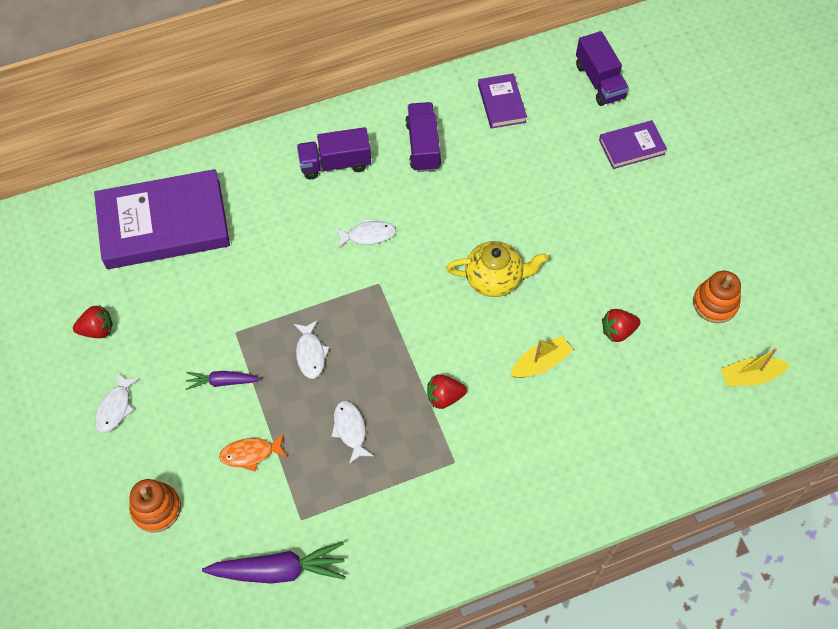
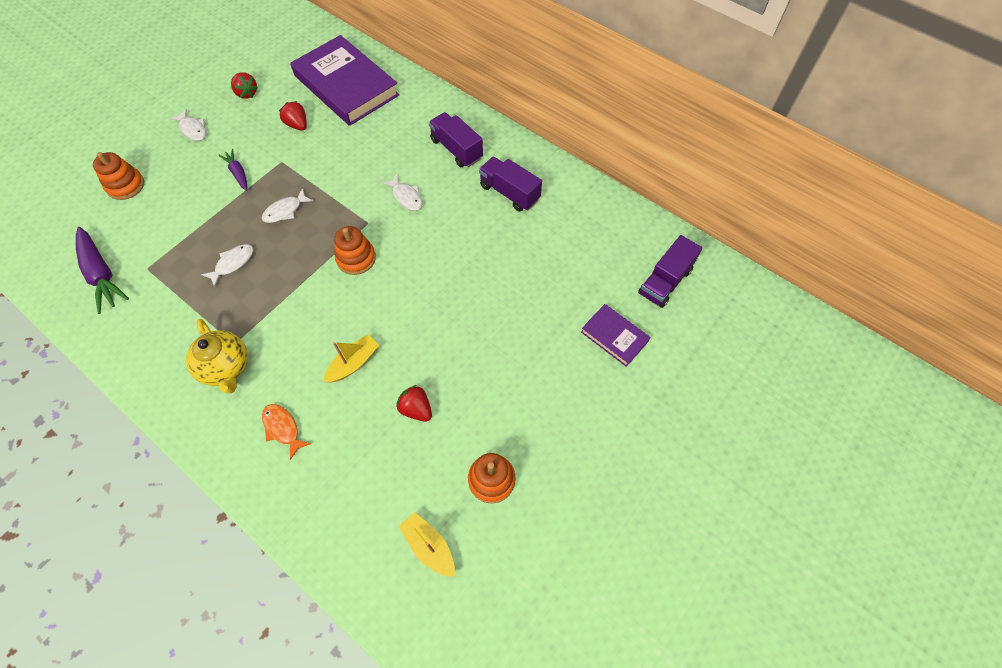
camera: 60 degrees right, 0 degrees up
(115, 407) = (193, 129): white fish -> white fish turned 120 degrees counterclockwise
(250, 454) = (188, 215): orange fish -> orange fish (283, 428)
(418, 312) = (356, 258): none -> orange stacking toy
(423, 146) = (509, 193): purple truck -> purple truck turned 105 degrees counterclockwise
(444, 397) = (289, 310): red strawberry -> red strawberry (297, 125)
(494, 278) = (415, 295): yellow teapot -> yellow teapot (226, 367)
(501, 103) = (588, 224): purple book -> none
(540, 363) = (353, 363): yellow boat -> yellow boat turned 75 degrees counterclockwise

